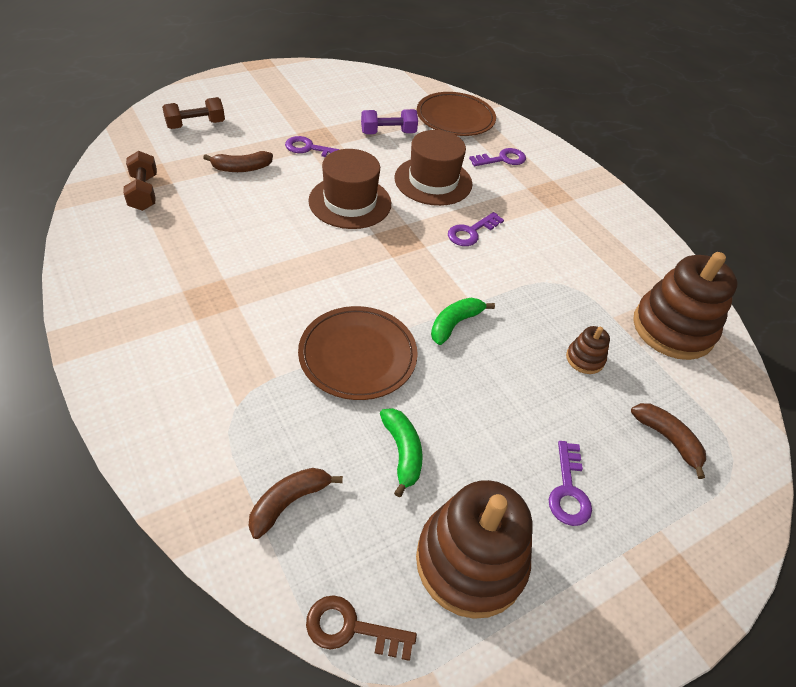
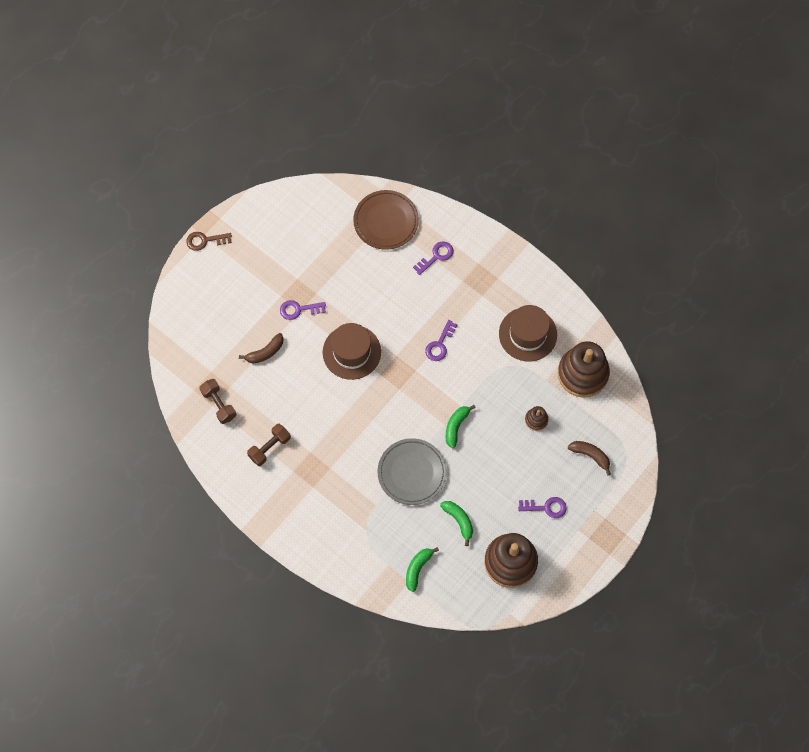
camera: 15 degrees left, 20 degrees up
(196, 125) = (207, 321): brown dumbbell -> brown dumbbell (269, 448)
(289, 502) = (417, 568): brown banana -> green banana
(351, 628) = (470, 611): brown key -> brown key (205, 241)
(357, 355) = (412, 472): brown plate -> grey plate
(388, 133) = (344, 264): purple dumbbell -> none
(433, 181) = (397, 304): brown hat -> brown hat (527, 334)
(568, 490) = (546, 507): purple key -> purple key turned 75 degrees counterclockwise

